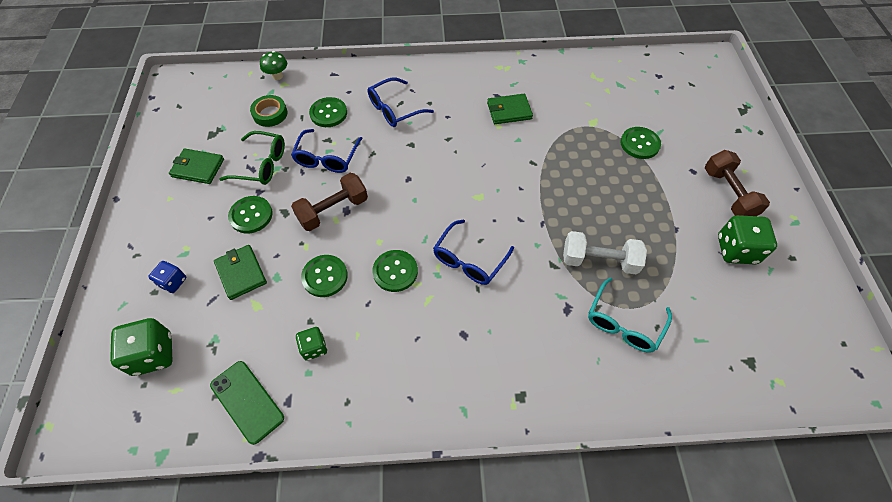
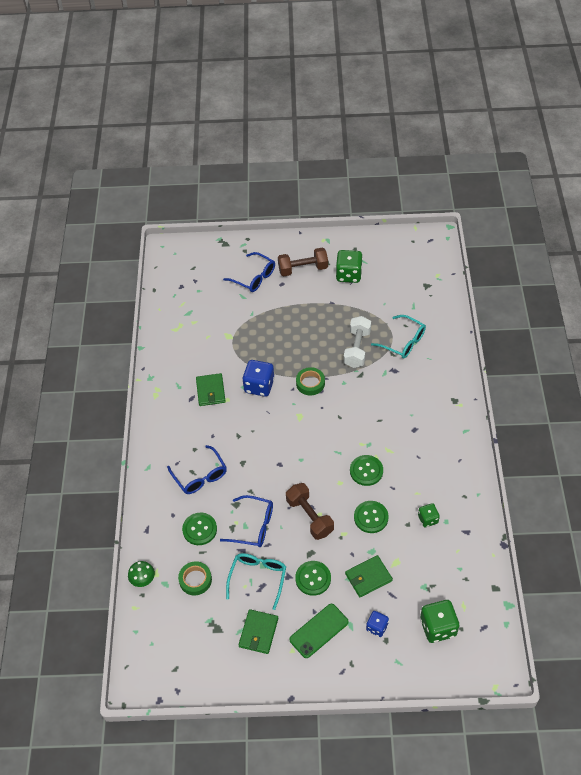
camera: 85 degrees left, 5 degrees down
(247, 401) = (468, 557): green phone -> green phone (319, 631)
(262, 165) = (258, 578): green glasses -> turquoise glasses
(469, 260) = (356, 424): blue glasses -> blue glasses (254, 277)
(521, 154) = (259, 386): none -> blue dice
(531, 206) = (310, 383): none -> green tape
(639, 144) = (253, 310): green button -> none

